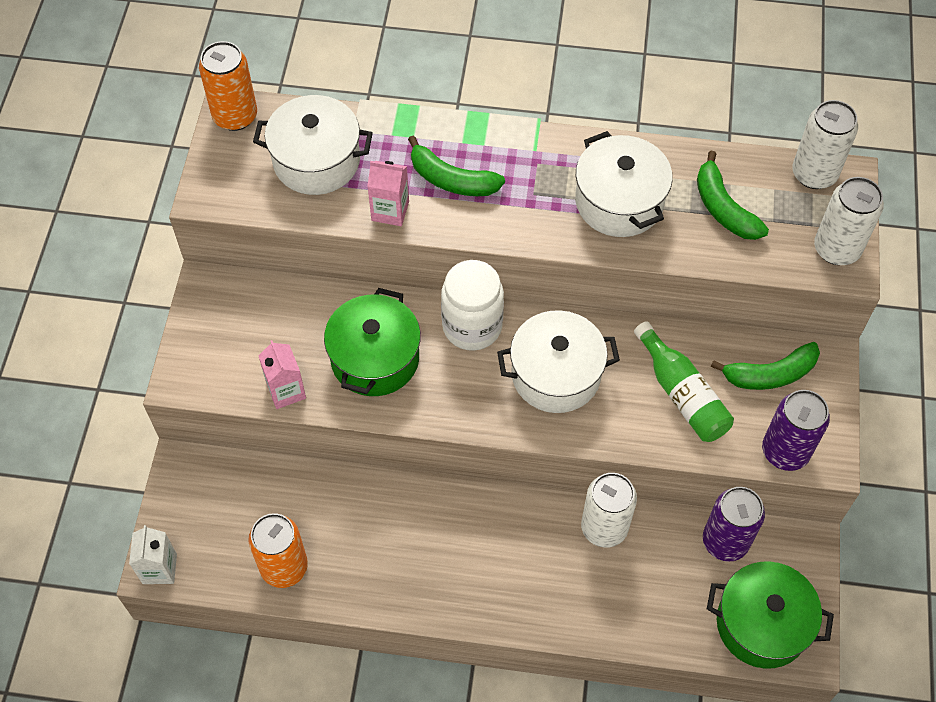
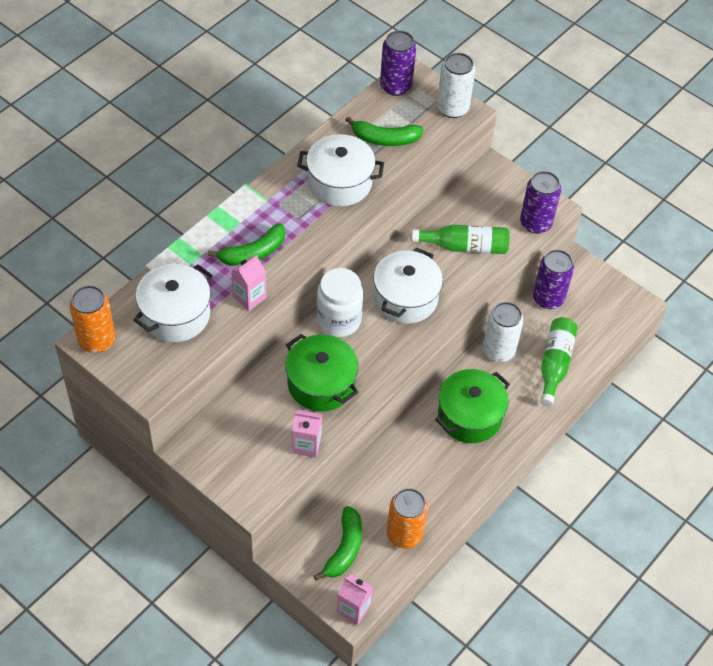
camera: 60 degrees left, 5 degrees down
(159, 569) = (353, 609): white carton -> pink carton
(634, 602) = (554, 364): none -> green bottle
(762, 624) = (608, 313): green pot -> green pot (469, 416)
(770, 374) = (483, 199): green banana -> green banana (344, 549)
(814, 174) = (395, 86): white can -> purple can

